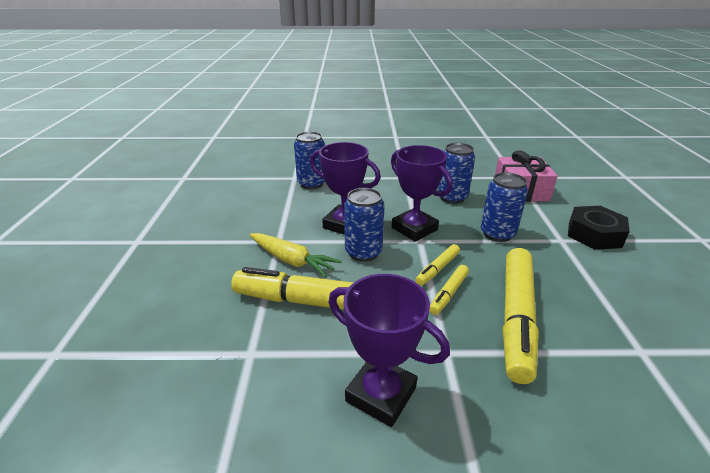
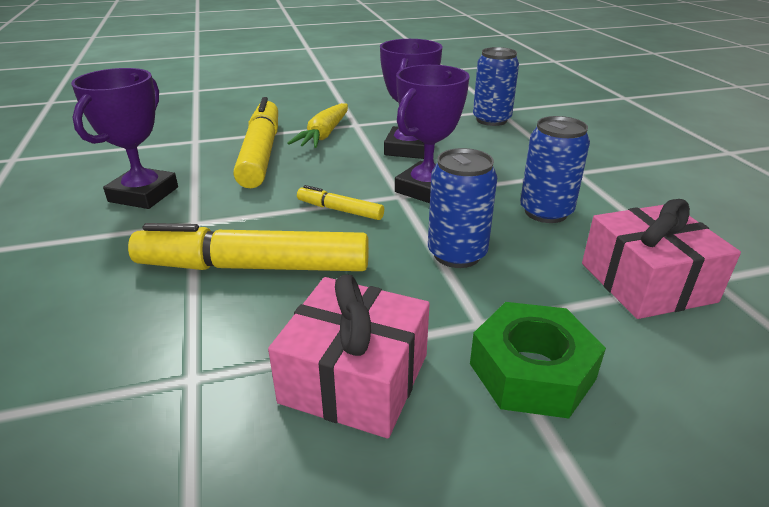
camera: 75 degrees right, 0 degrees up
(363, 252) = (355, 165): blue can -> none
(449, 293) = (291, 219): yellow marker -> none
(594, 234) = (532, 371): black nut -> green nut
(617, 286) = (355, 378): none -> pink gift

